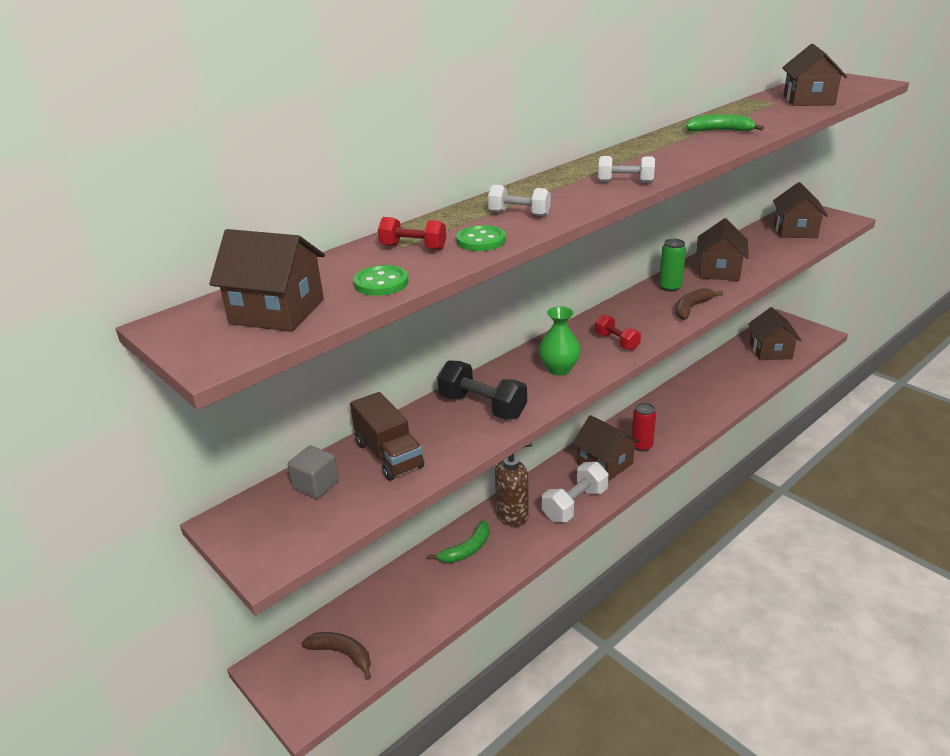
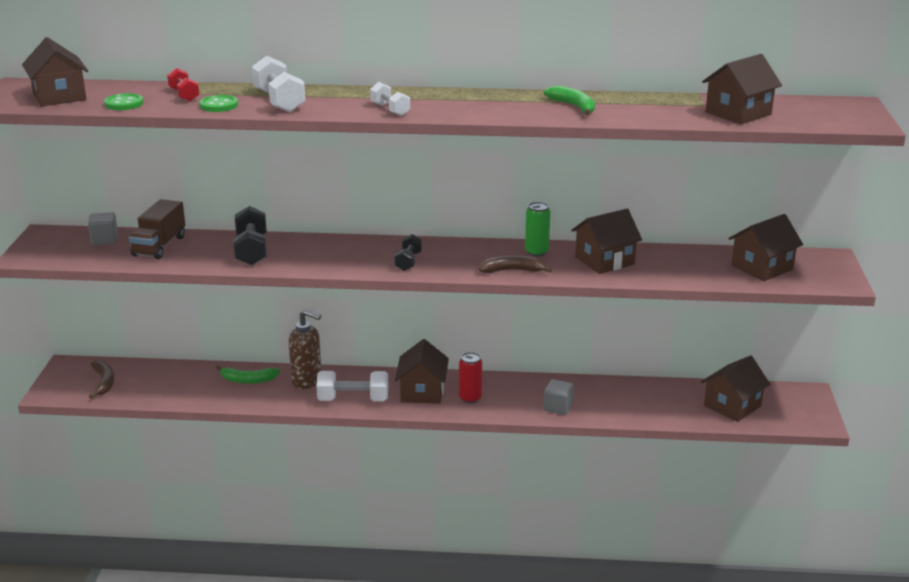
camera: 45 degrees right, 5 degrees down
(519, 214) = (279, 101): white dumbbell -> white dumbbell, size x1.64
(559, 369) = (337, 256): green vase -> none
(616, 342) = (408, 262): red dumbbell -> black dumbbell
(698, 414) = (558, 407): none -> grey cube

